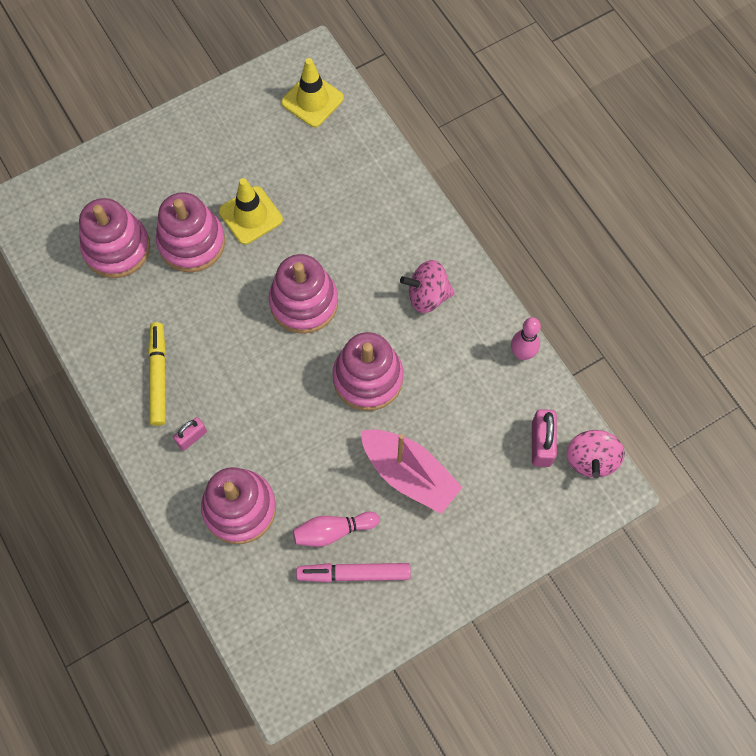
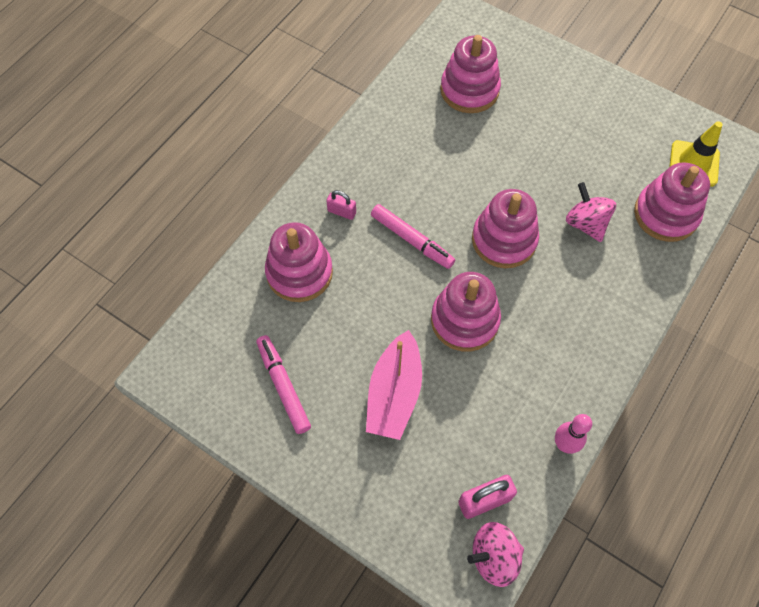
camera: 65 degrees right, 5 degrees down
(158, 376) = (380, 166): yellow marker -> none
(192, 242) = (506, 136): pink stacking toy -> pink stacking toy (665, 214)
(250, 215) = (556, 166): yellow traffic cone -> none
(260, 385) = (412, 240): none -> pink marker
(333, 531) = (313, 353): pink bowling pin -> none
(427, 295) = (571, 336): pink spinning top -> pink spinning top (585, 223)

